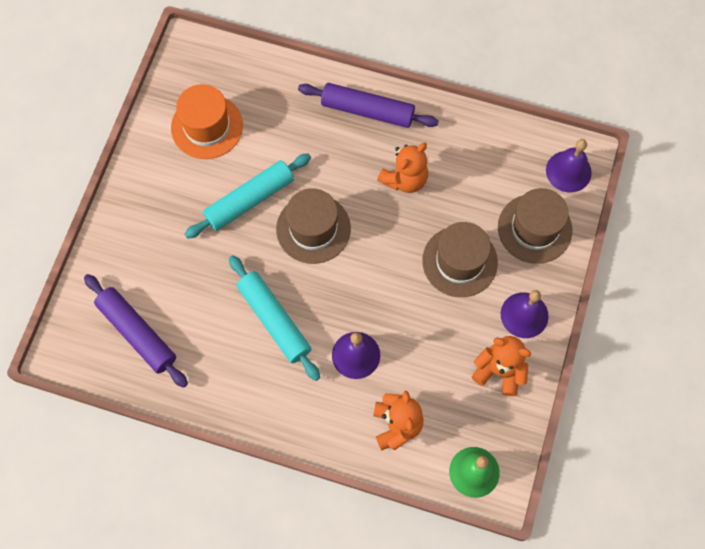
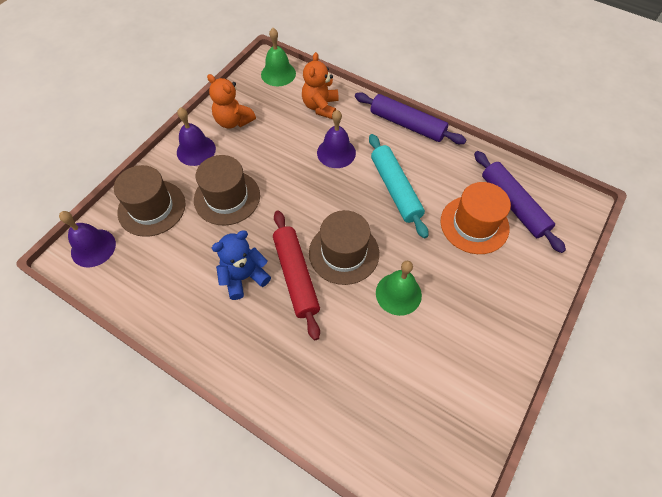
camera: 165 degrees left, 10 degrees down
(207, 126) = (431, 385): orange hat -> orange hat (474, 224)
(249, 200) = (398, 293): turquoise rolling pin -> green bell
(354, 192) = (296, 276): none -> red rolling pin
(367, 110) = (253, 359): purple rolling pin -> purple rolling pin (407, 125)
(404, 179) = (244, 277): orange teddy bear -> blue teddy bear

